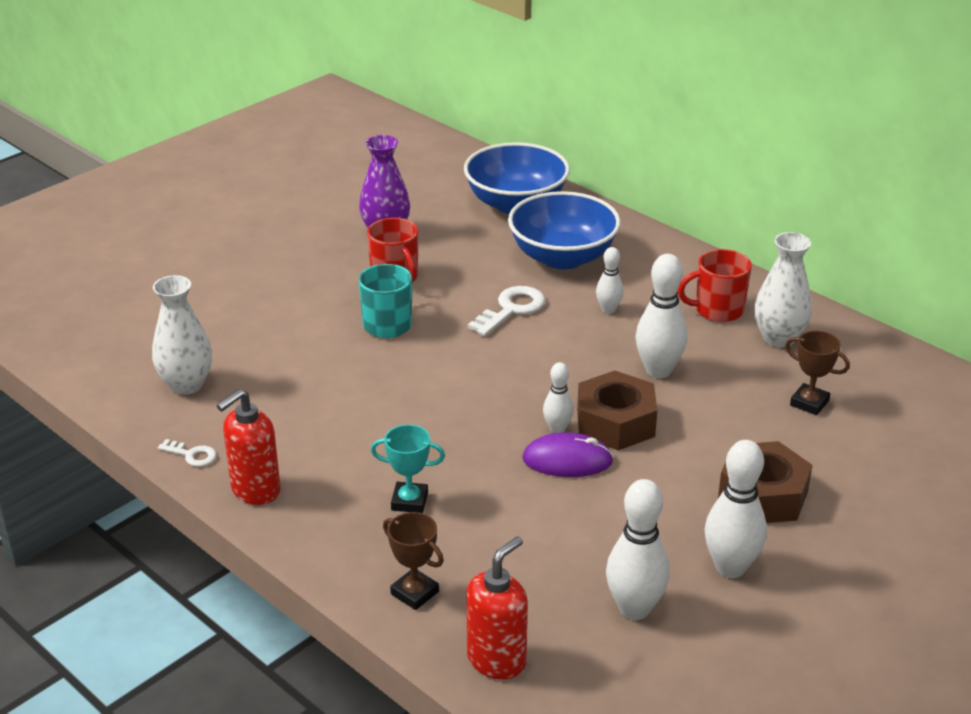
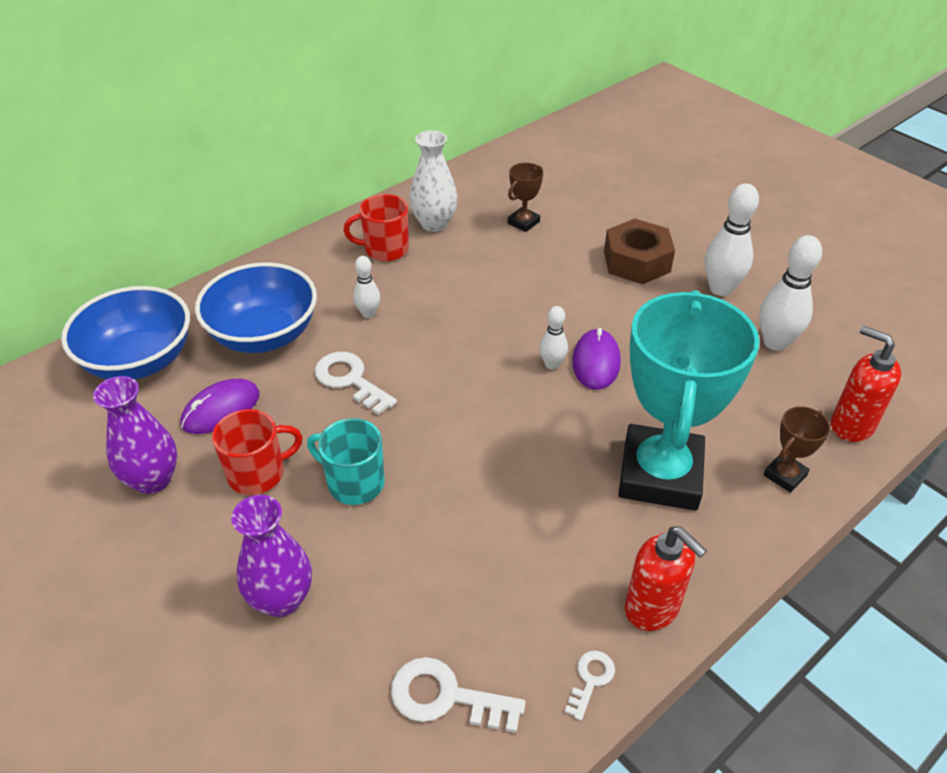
camera: 85 degrees left, 10 degrees up
(186, 384) = (445, 696): white vase -> white key
(274, 304) = (282, 599): none -> purple vase
(409, 501) = (660, 474): turquoise trophy -> turquoise trophy, size x2.45
(465, 250) = (221, 409): none -> purple mouse
(615, 422) = (543, 327): brown nut -> none
(658, 371) = (470, 294): white bowling pin -> none
(717, 310) = (385, 249): red mug -> red mug turned 90 degrees clockwise

